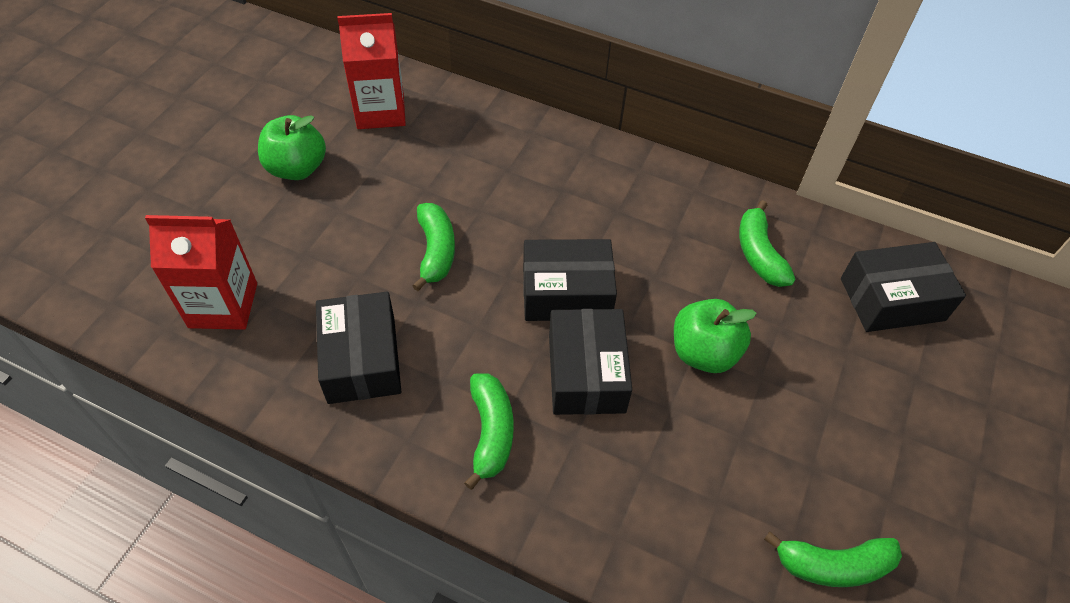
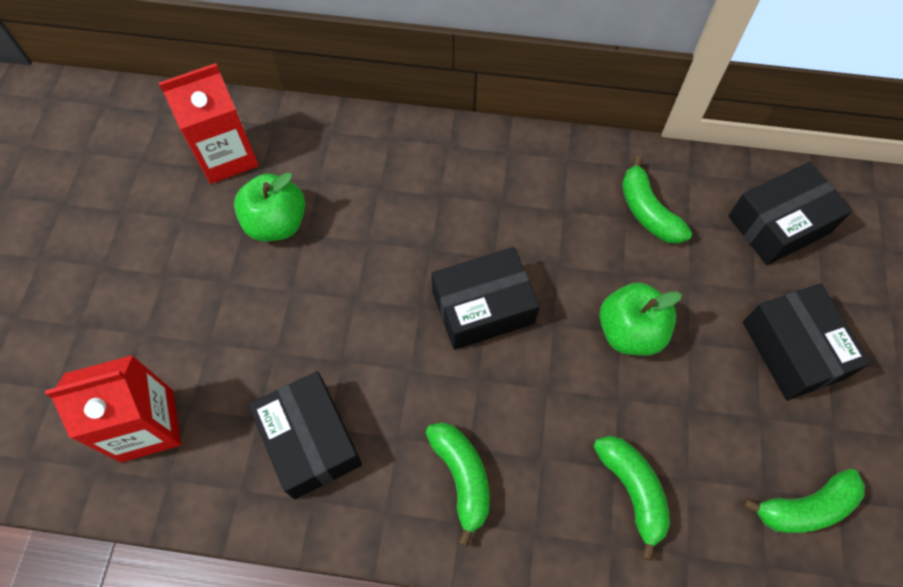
camera: 15 degrees left, 10 degrees up
(297, 168) = (164, 247): green apple -> green apple (276, 223)
(435, 251) = (340, 300): green banana -> green banana (632, 491)
(586, 373) = (530, 387): black box -> black box (793, 349)

